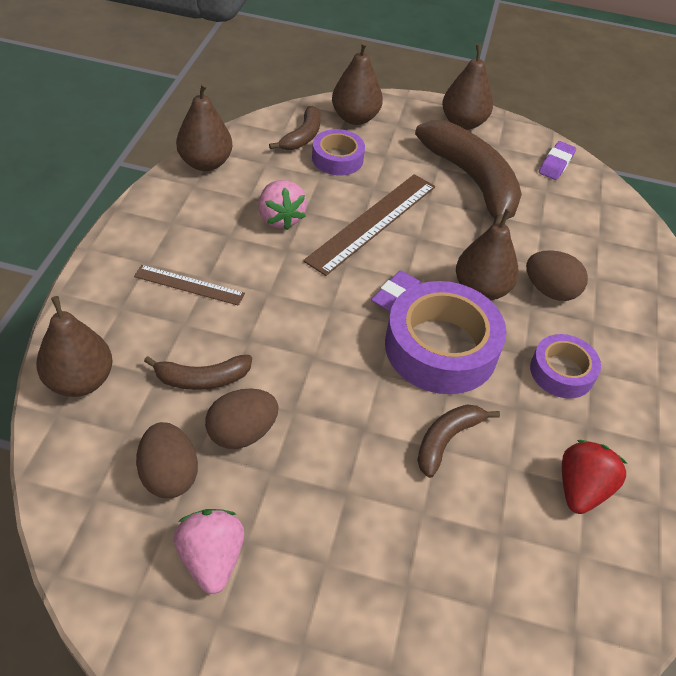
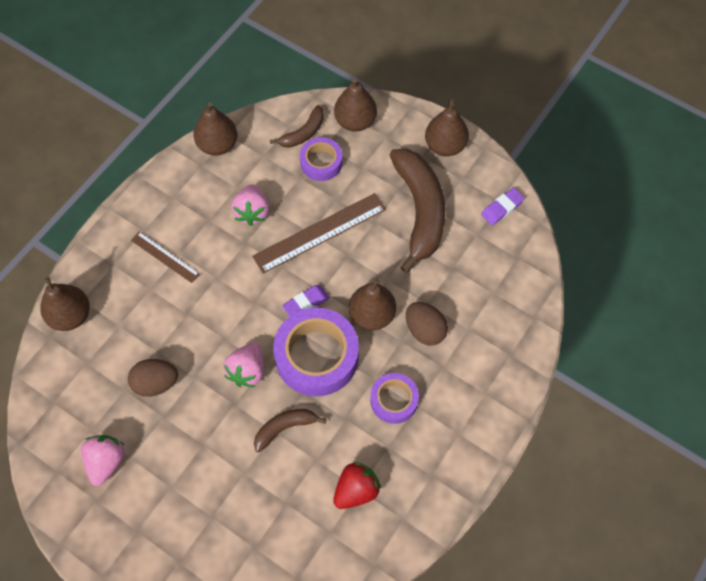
camera: 25 degrees right, 15 degrees up
(169, 475) = (101, 399): brown egg -> none
(202, 379) = (146, 336): brown banana -> none
(361, 386) = (247, 371): none -> pink strawberry

